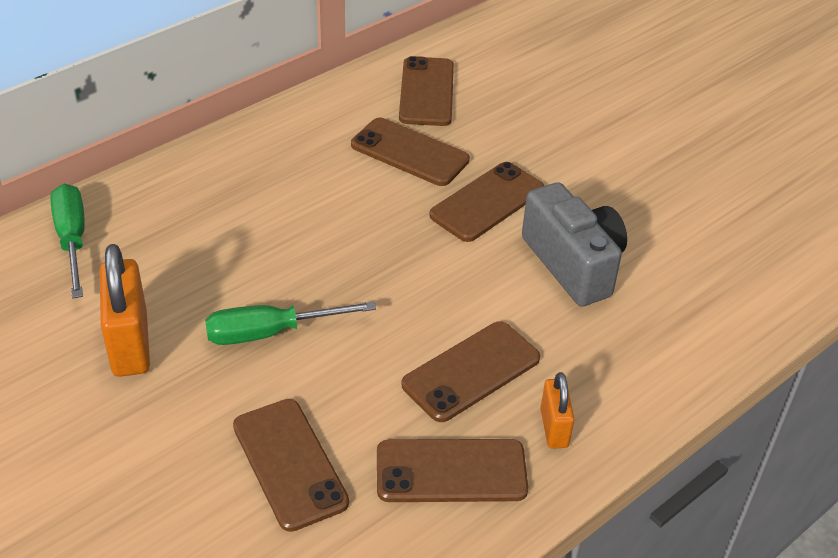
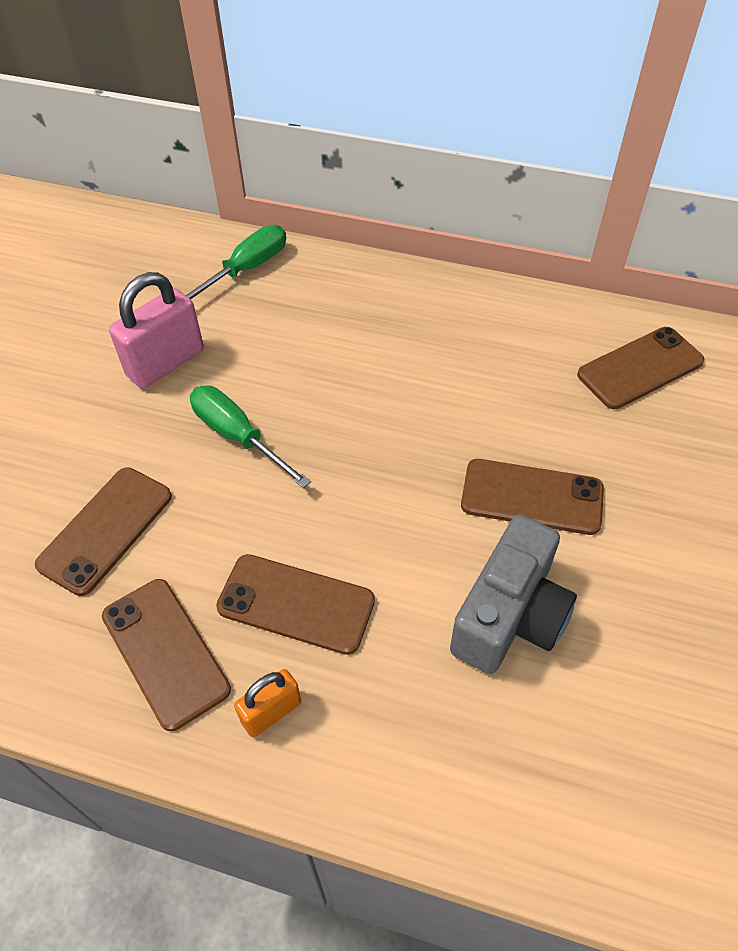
camera: 60 degrees right, 10 degrees up
(130, 344) = (165, 363): orange padlock -> pink padlock
(410, 152) = (542, 403): brown phone -> none

